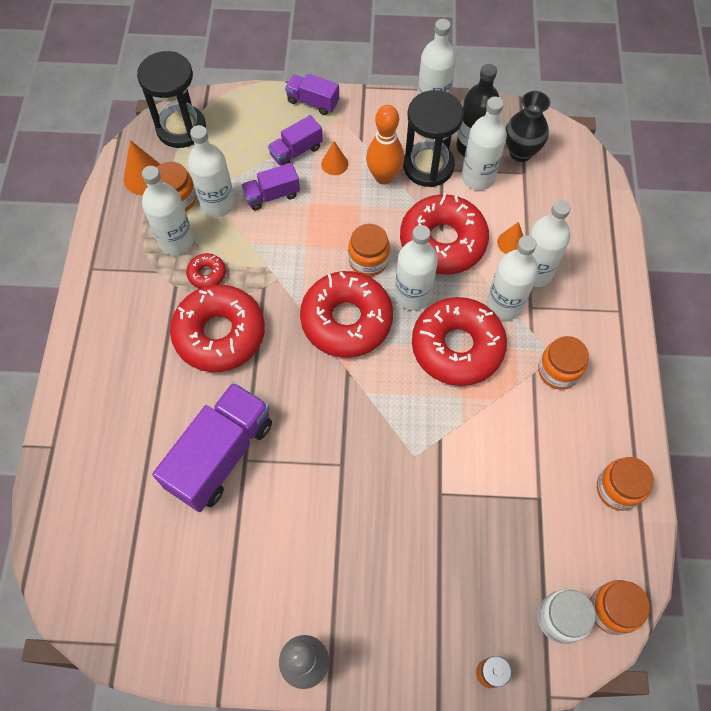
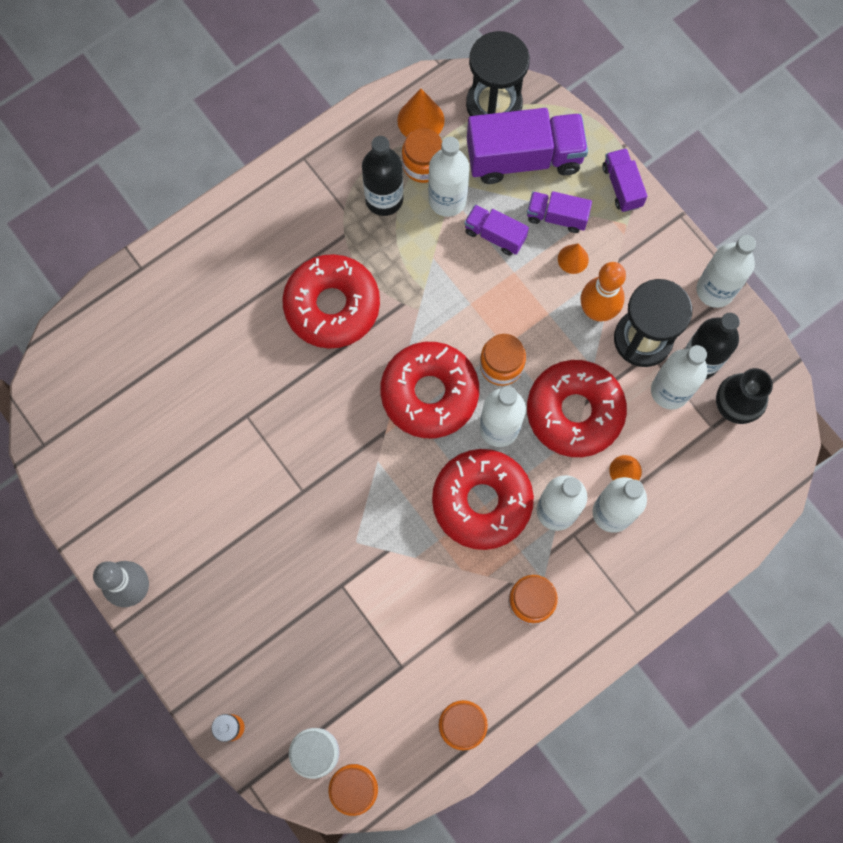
camera: 50 degrees right, 10 degrees up
(176, 241) = (384, 199): white bottle -> black bottle
(207, 274) = (375, 249): red donut -> none
(221, 455) = (235, 395): purple truck -> purple truck (524, 158)

